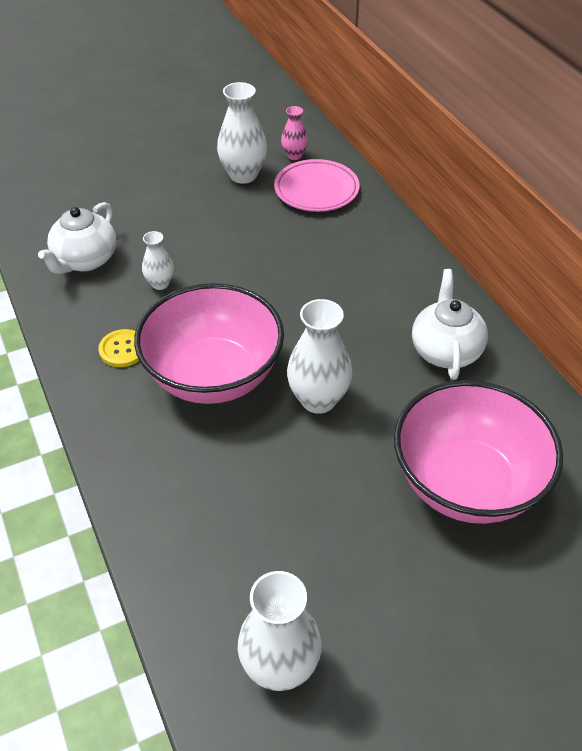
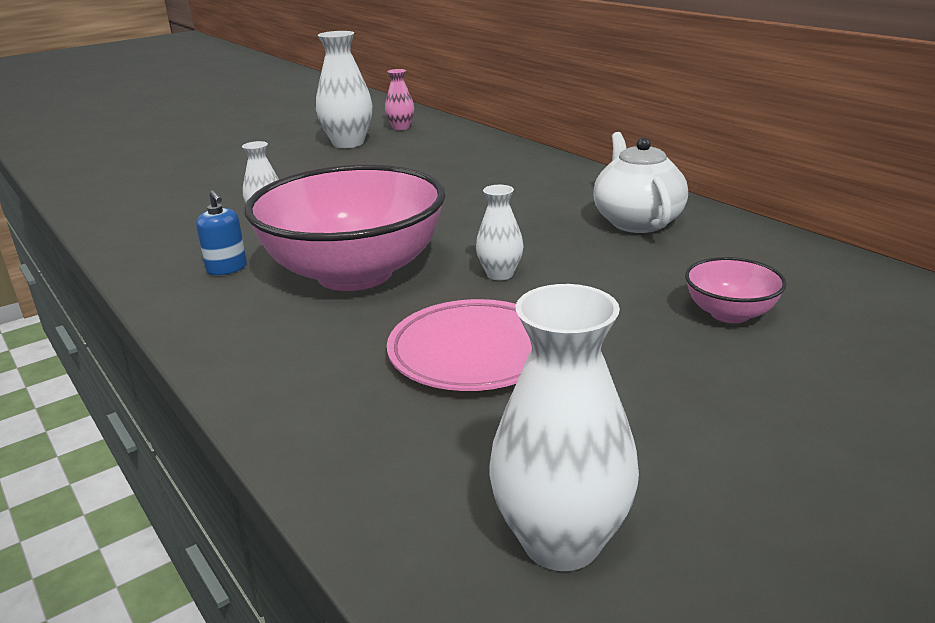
camera: 10 degrees left, 20 degrees down
(85, 260) = (167, 212): white teapot -> none
(123, 349) = (227, 268): yellow button -> blue soap dispenser
(316, 190) = (434, 143): pink plate -> pink plate (473, 353)
(318, 400) = (500, 274): white vase -> white vase, size x0.56
(466, 483) = (730, 314): pink bowl -> pink bowl, size x0.44

